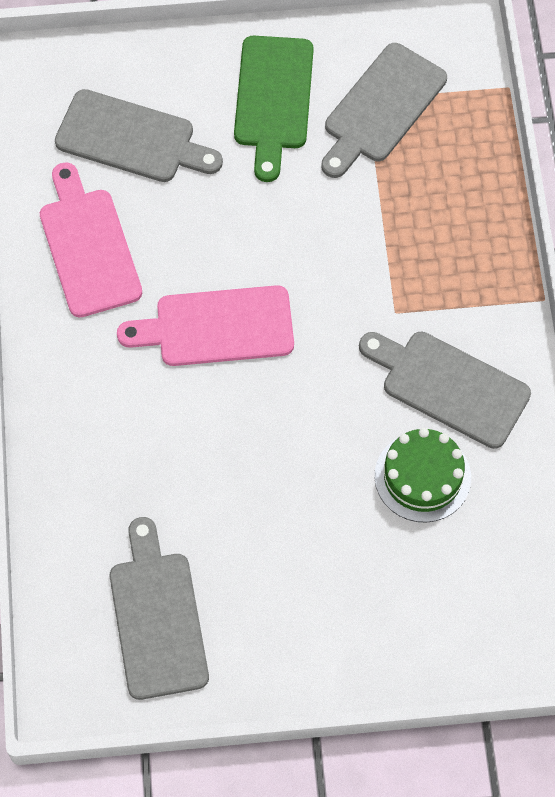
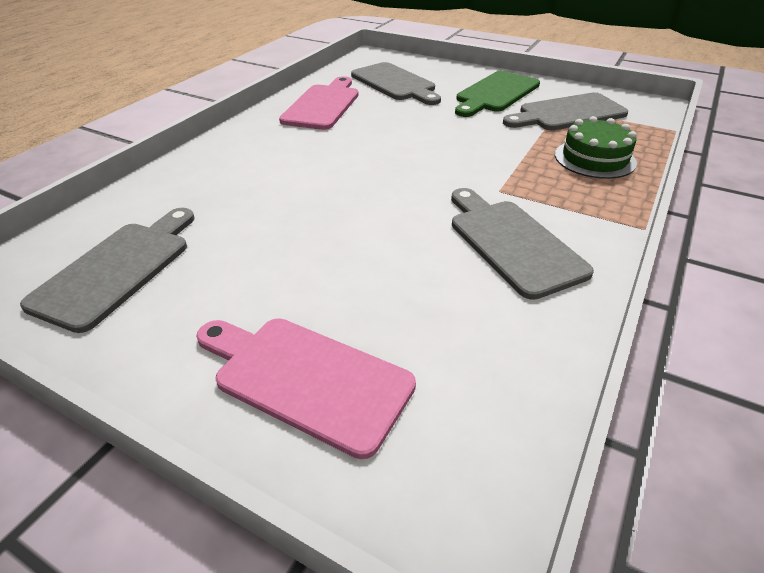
camera: 35 degrees right, 25 degrees down
(216, 327) = (359, 154): pink cutting board -> pink cutting board (306, 378)
(422, 476) = (435, 286): green cake -> green cake (594, 158)

